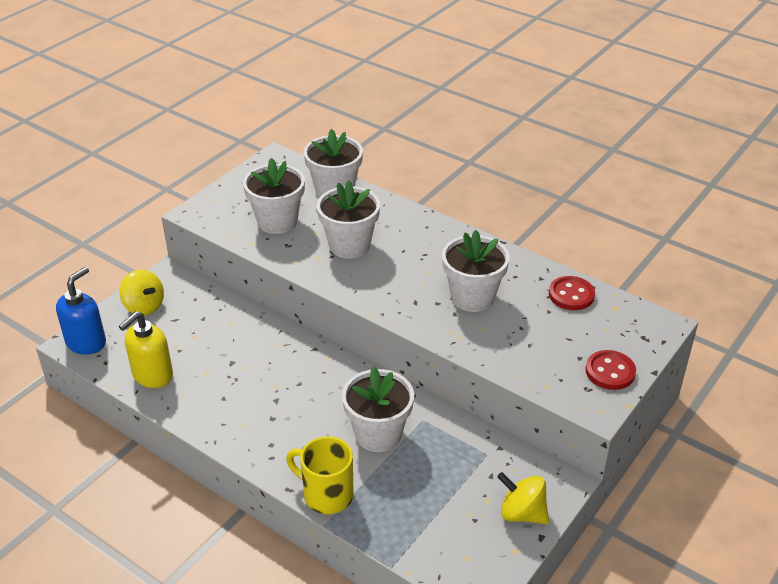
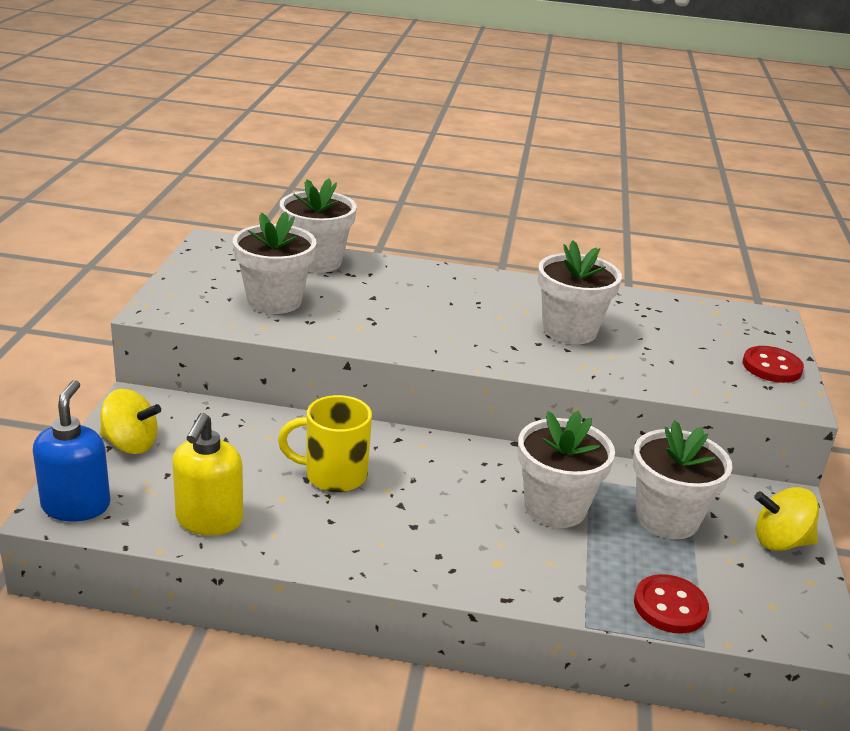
camera: 30 degrees left, 10 degrees down
(326, 494) = (557, 590): yellow mug -> yellow mug (333, 475)
(349, 245) = (385, 309): white flower pot -> white flower pot (667, 518)
(571, 295) = (663, 309): red button -> red button (670, 606)

